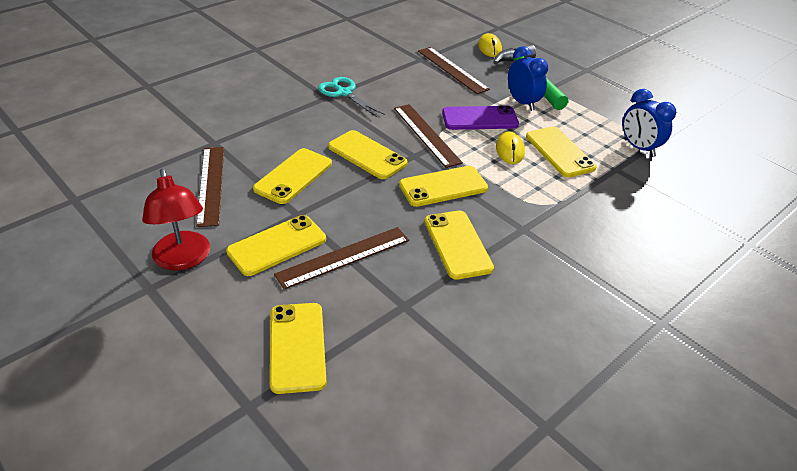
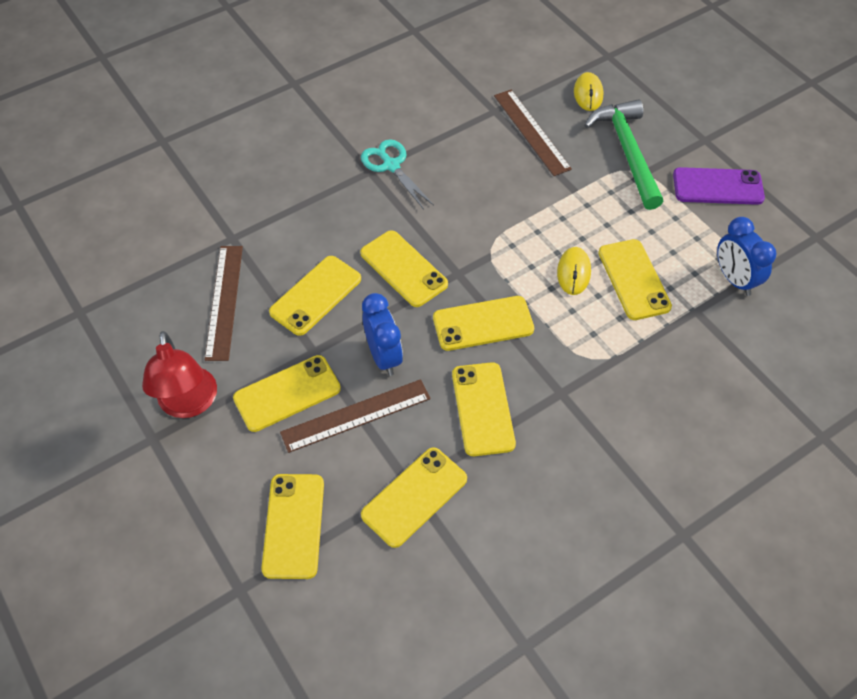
camera: 10 degrees right, 15 degrees up
(410, 314) = (414, 497): none -> yellow phone
(426, 134) = (478, 241): brown ruler -> none
(479, 119) = (548, 218): purple phone -> purple phone (718, 187)
(522, 103) = (608, 195): blue clock -> blue clock (383, 356)

